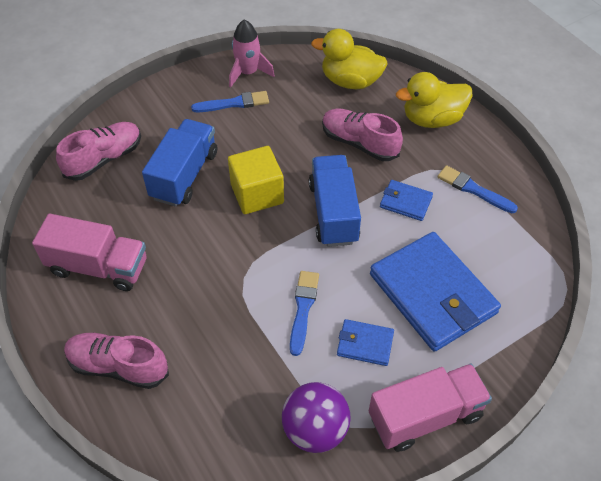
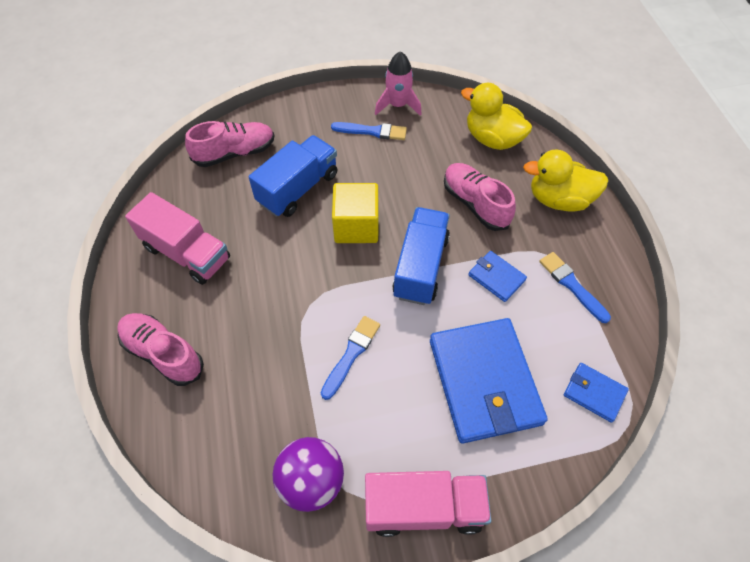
camera: 20 degrees right, 5 degrees up
(365, 344) = (395, 410): blue wallet -> blue wallet (594, 393)

